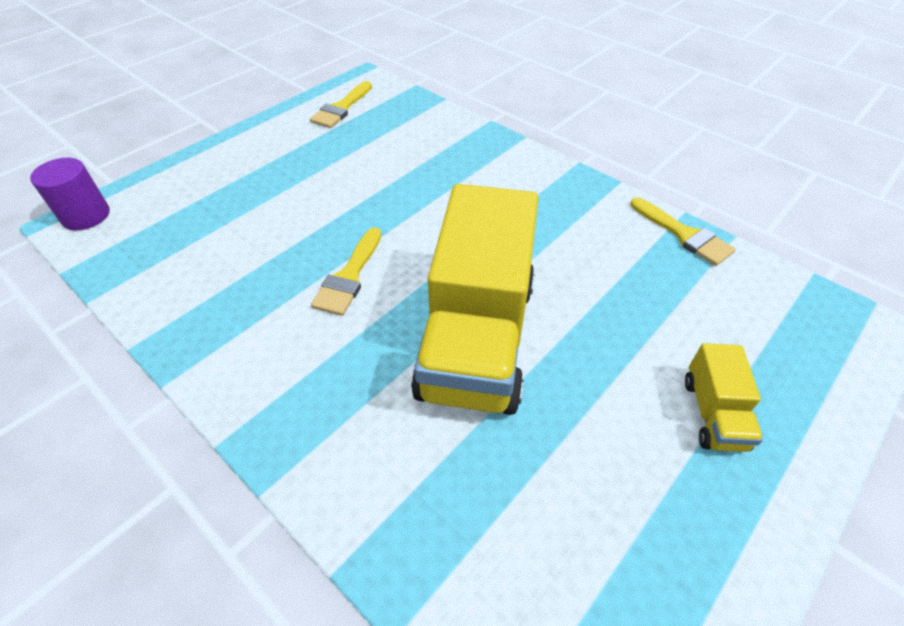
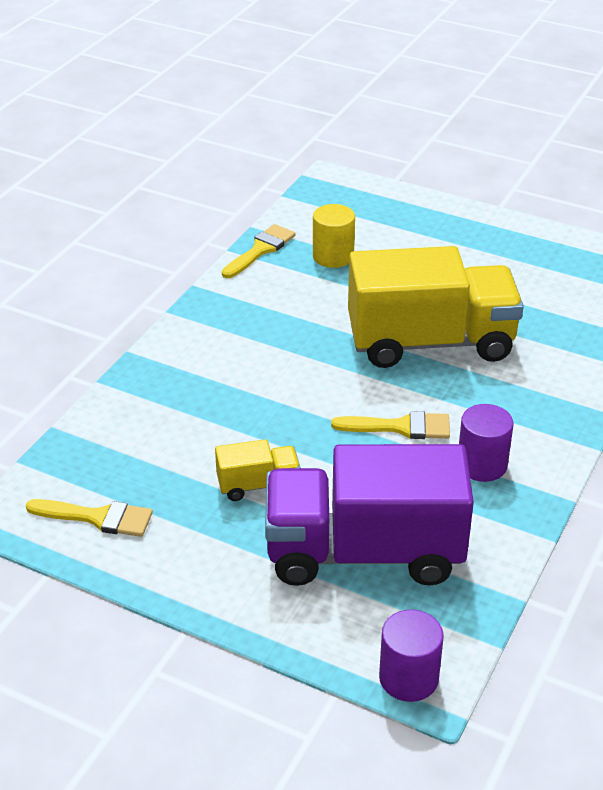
camera: 105 degrees left, 10 degrees down
(216, 219) = (364, 553): none -> purple truck
(261, 324) = (482, 465): none -> purple cylinder
(670, 291) = (333, 256): none -> yellow cylinder
(713, 413) = (438, 240): yellow truck -> yellow truck (258, 485)

